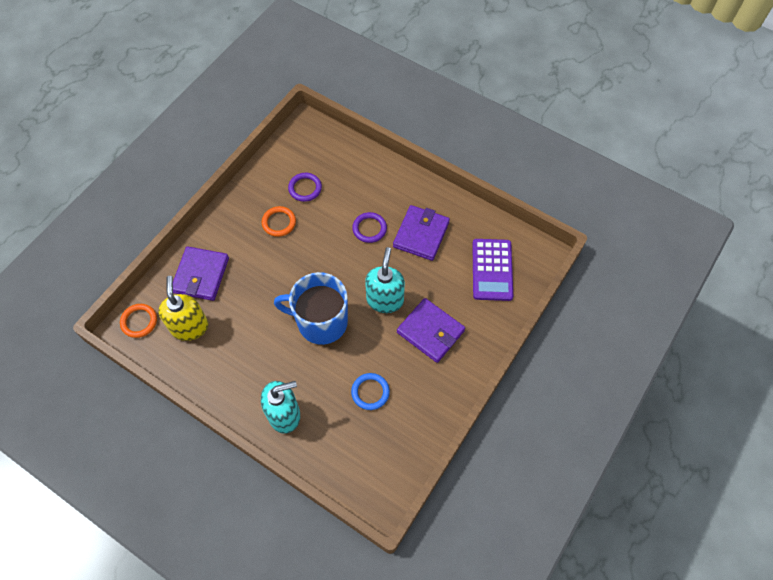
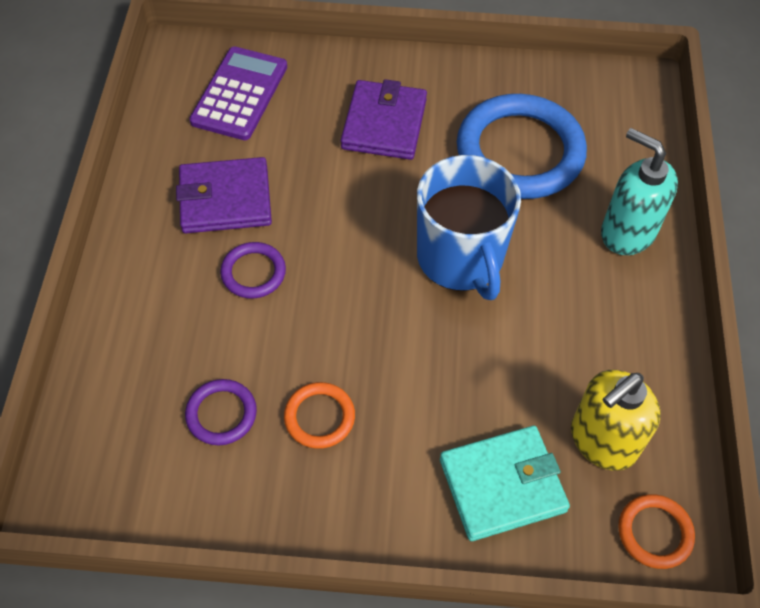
camera: 120 degrees left, 5 degrees down
(201, 275) = (502, 485): purple wallet -> turquoise wallet
(370, 392) = (520, 152): blue ring -> blue ring, size x2.16
(385, 300) = (370, 196): turquoise soap dispenser -> none
(492, 270) = (239, 94): purple calculator -> purple calculator turned 45 degrees counterclockwise

